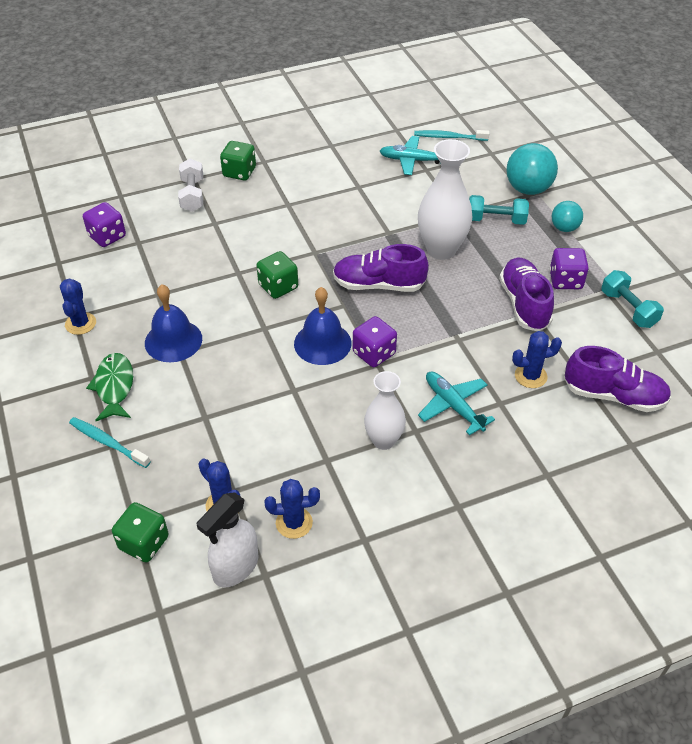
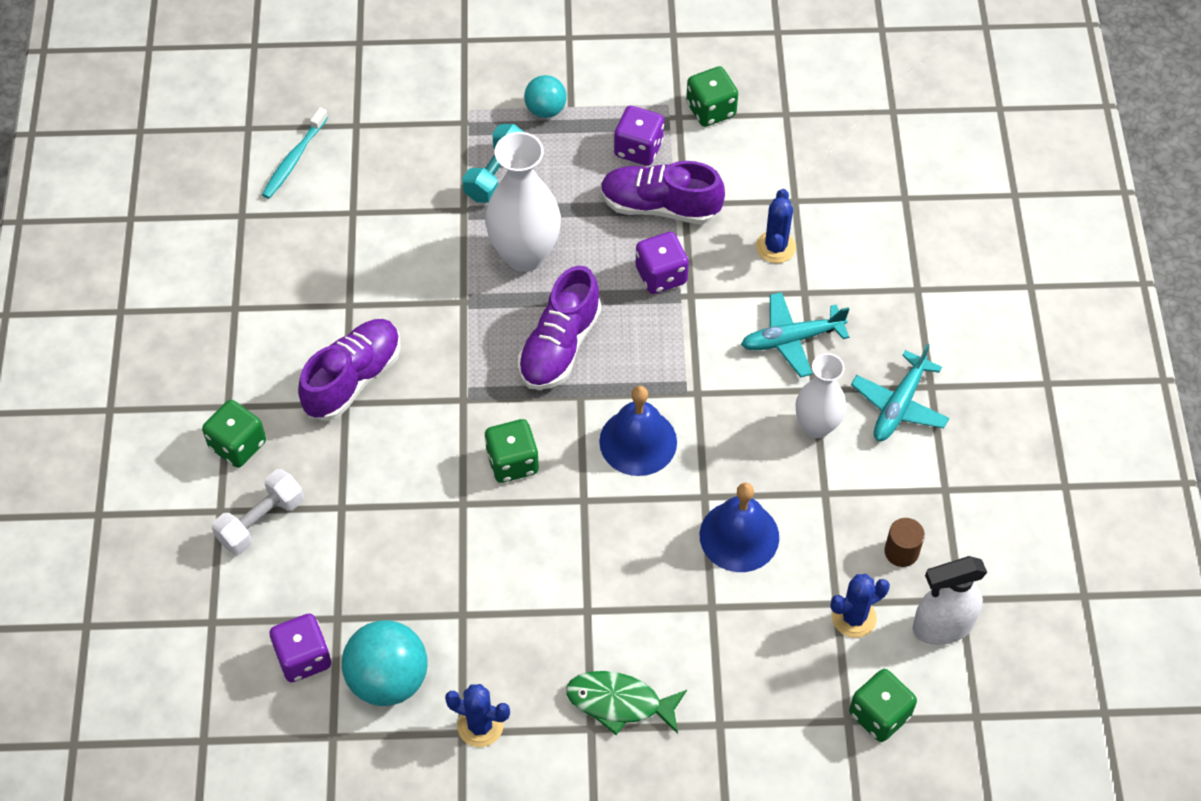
camera: 70 degrees left, 10 degrees up
(107, 442) = (713, 728): turquoise toothbrush -> none
(173, 340) = (562, 614): blue bell -> blue bell (739, 536)
(192, 195) = (261, 521): white dumbbell -> white dumbbell turned 60 degrees counterclockwise
(235, 567) = (942, 626): white spray bottle -> white spray bottle turned 105 degrees clockwise
(294, 523) = (901, 551): blue cactus -> brown cylinder
(374, 353) = (678, 391): purple dice -> purple dice (661, 275)
(412, 160) = (324, 221): turquoise plane -> turquoise plane (899, 405)
(528, 189) = (452, 115): turquoise ball -> turquoise ball (388, 679)
(614, 396) = (833, 183): purple shoe -> purple shoe (353, 379)
(628, 309) = (711, 110): turquoise dumbbell -> green dice

